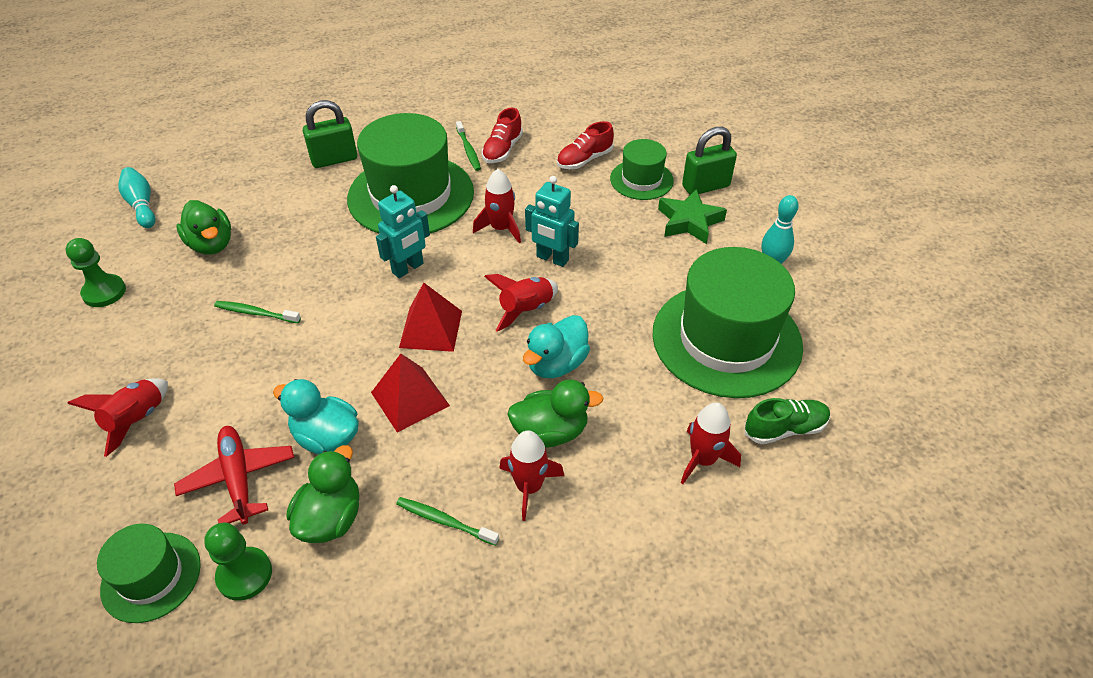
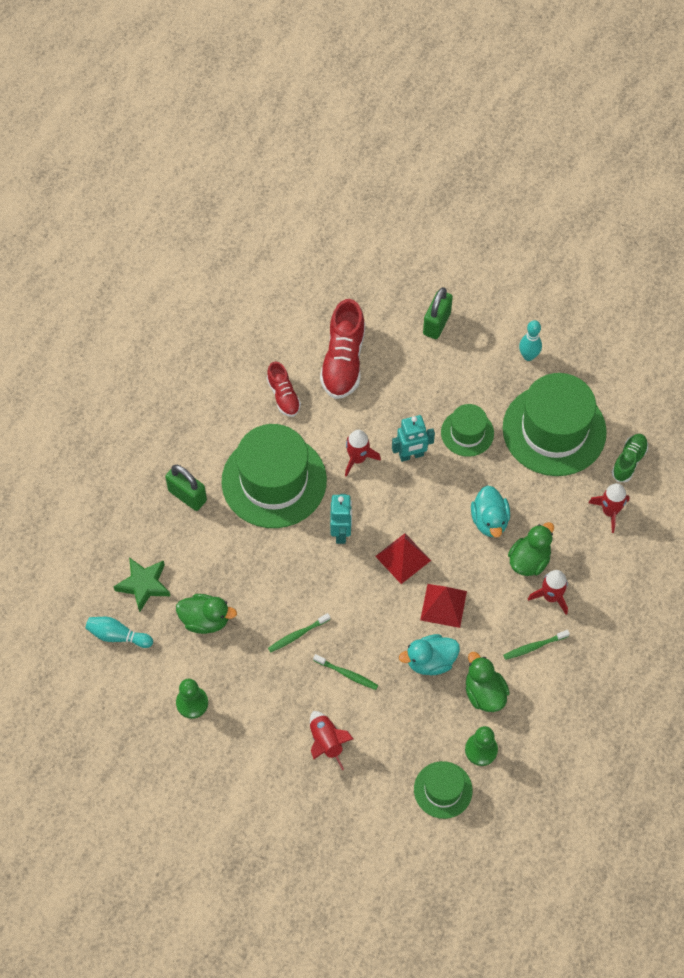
camera: 45 degrees left, 15 degrees up
(238, 478) = (418, 718): red plane -> none
(334, 159) = (187, 496): green padlock -> green padlock turned 75 degrees counterclockwise
(468, 150) = (262, 414): green toothbrush -> green toothbrush (346, 674)
(526, 310) = (436, 502): red rocket -> none
(584, 160) = (343, 361): red shoe -> red shoe, size x1.74
(641, 180) = (395, 349): green hat -> green hat (467, 433)
(689, 221) = (455, 361): green star -> green star (144, 585)

